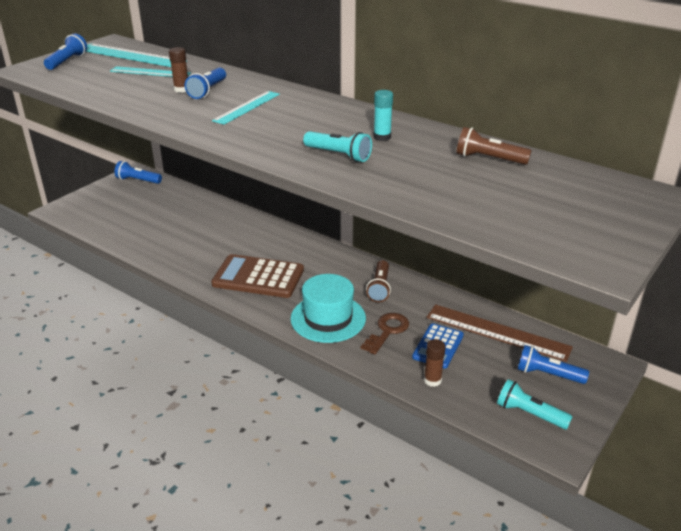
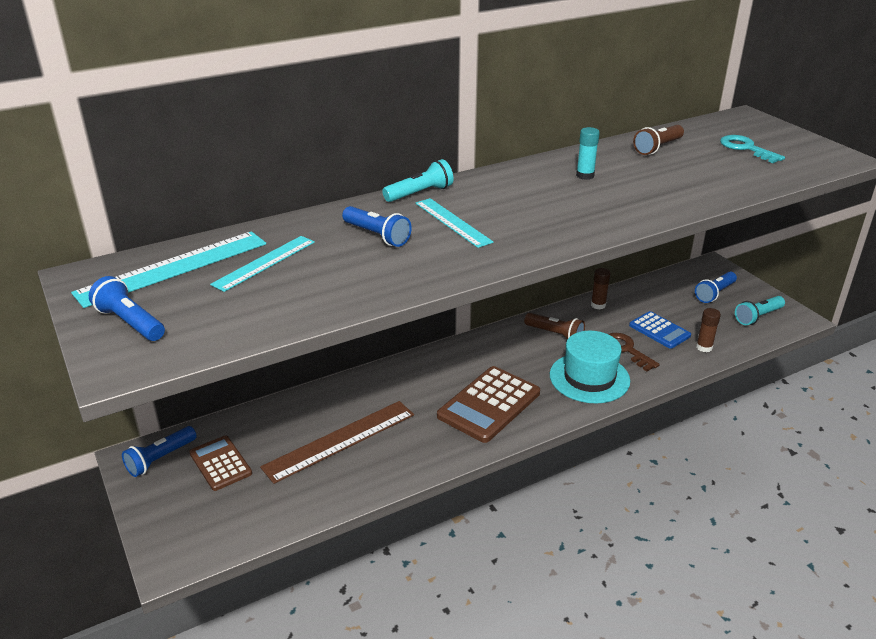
camera: 65 degrees left, 0 degrees up
(142, 198) = (220, 463): none -> brown calculator
(181, 89) = (355, 251): brown glue stick -> brown glue stick (598, 305)
(338, 155) = (614, 201): turquoise flashlight -> turquoise flashlight (420, 193)
(497, 332) = (652, 297): brown ruler -> brown ruler (340, 440)
(549, 203) = (746, 148): none -> turquoise key

